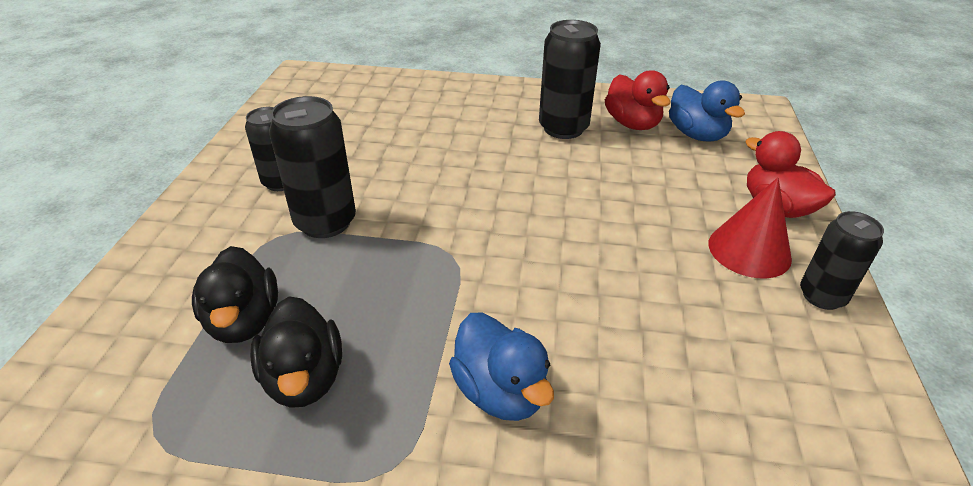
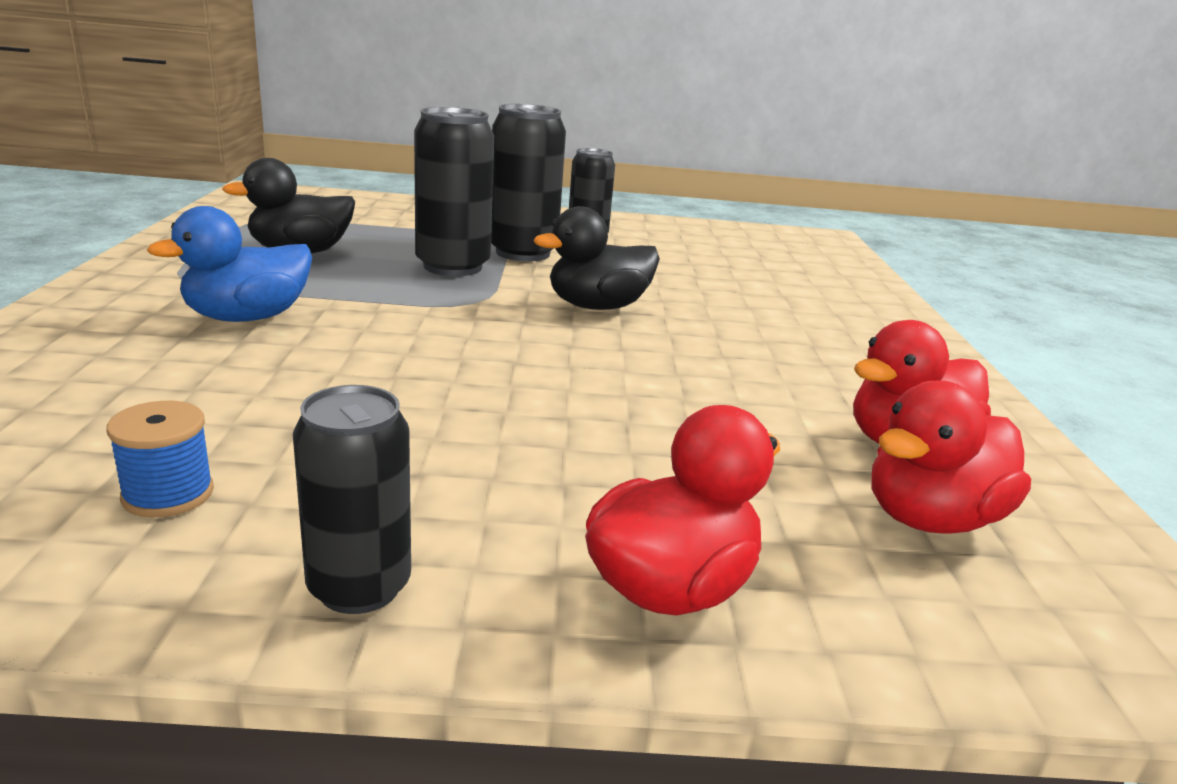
camera: 80 degrees right, 15 degrees down
(244, 321) = (377, 234): black duck -> black duck (597, 306)
(563, 128) = (827, 378): black can -> black can (453, 266)
(696, 135) = (930, 518): blue duck -> red duck
(749, 250) = (504, 519): red cone -> none
(782, 381) = (168, 494): none -> blue spool

